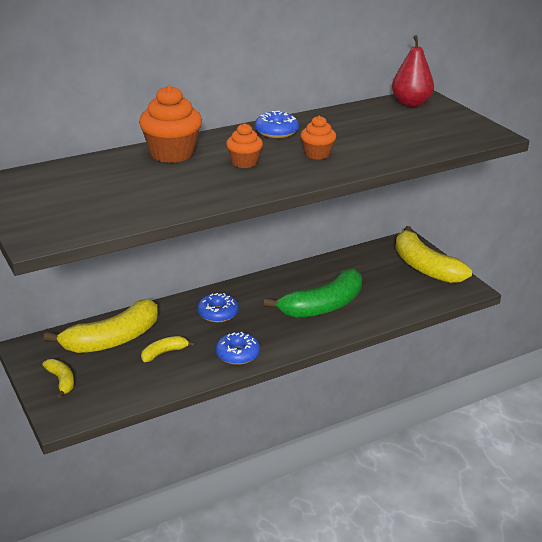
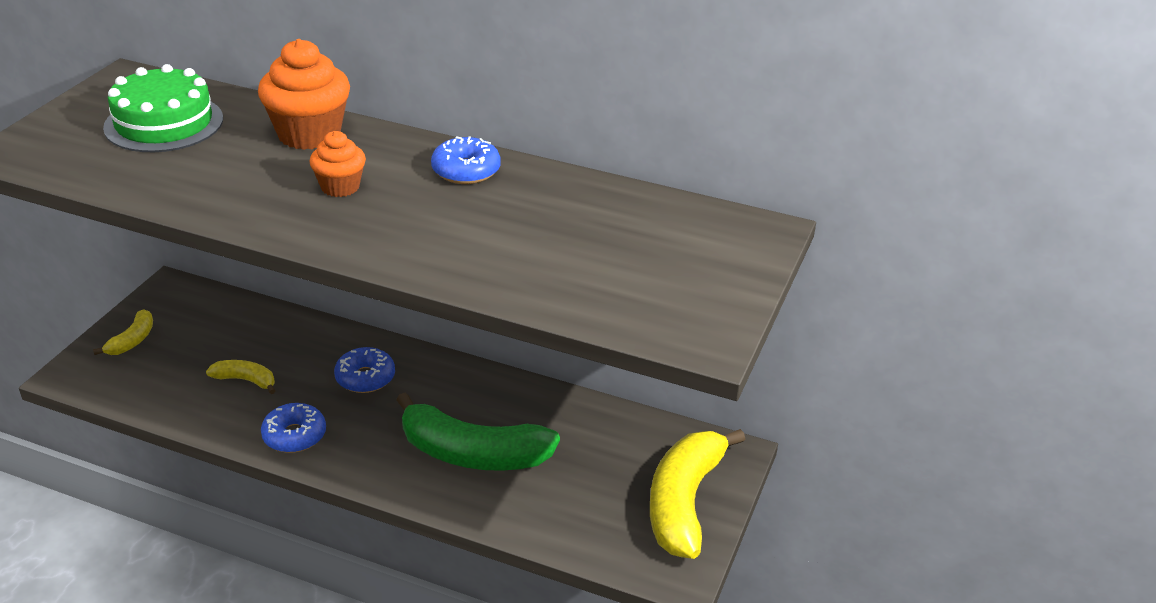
camera: 50 degrees right, 5 degrees up
(85, 185) = (164, 123): none -> green cake
(113, 339) = (237, 332): yellow banana -> none
(317, 154) = (431, 225): orange cupcake -> none
(411, 103) = (720, 230): red pear -> none

